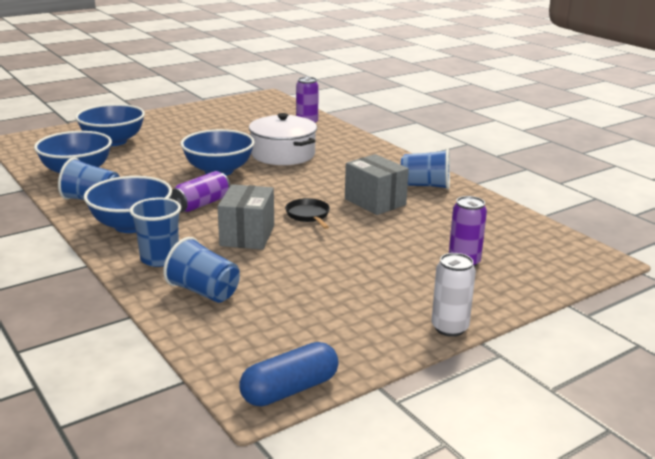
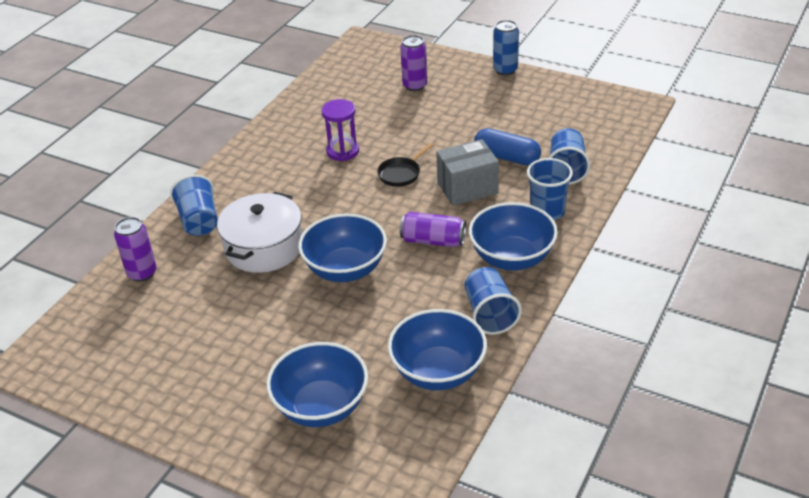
camera: 115 degrees left, 15 degrees up
(290, 390) = (622, 98): blue capsule -> blue capsule (507, 157)
(375, 202) = (342, 151): grey box -> purple hourglass
(425, 186) = (283, 137): blue cup -> blue cup (199, 221)
(449, 328) = (505, 70): white can -> blue can

